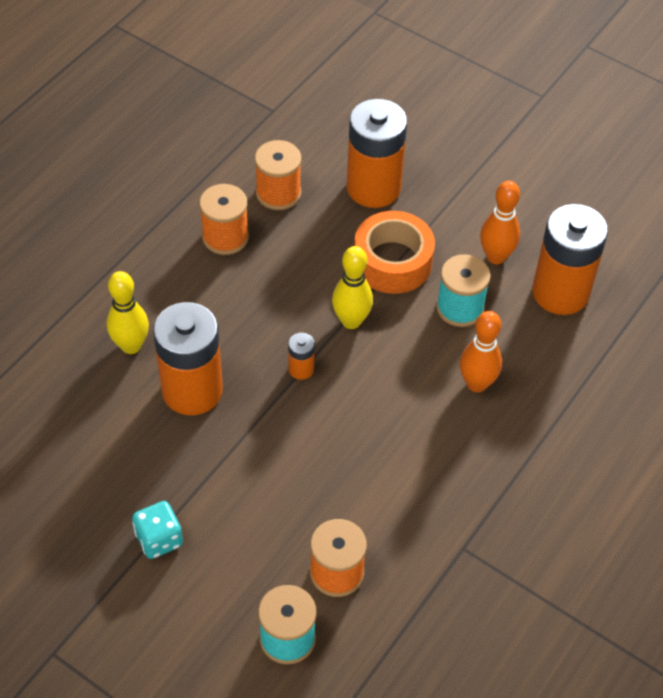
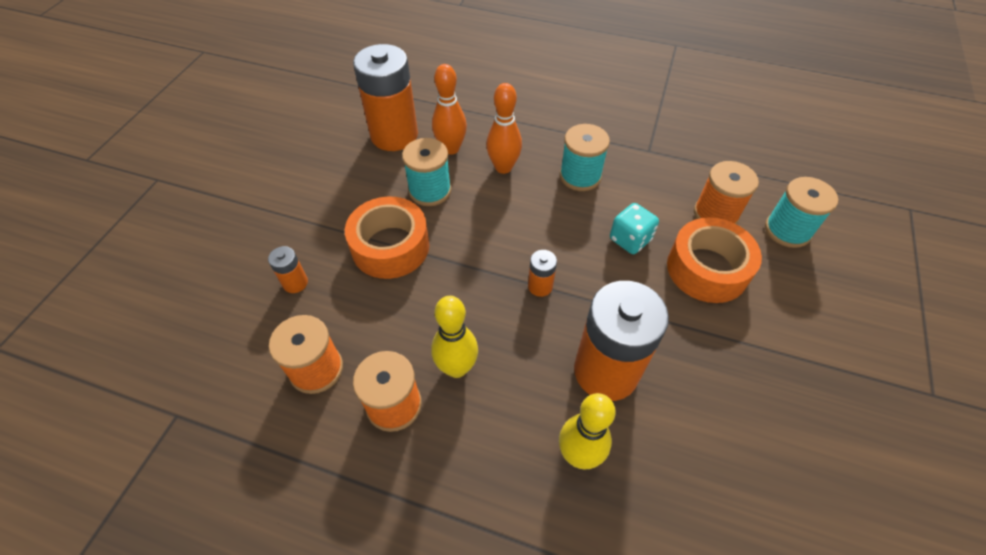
camera: 105 degrees left, 0 degrees up
(159, 539) = (772, 346): turquoise dice -> turquoise dice (630, 239)
(266, 526) = (707, 269): none -> orange tape
(351, 321) = (470, 262): yellow bowling pin -> yellow bowling pin (457, 368)
(373, 187) = (295, 283): orange battery -> orange battery, size x0.43
(440, 455) = (580, 176): none -> turquoise spool
(496, 257) = (366, 178): orange bowling pin -> orange bowling pin (451, 148)

